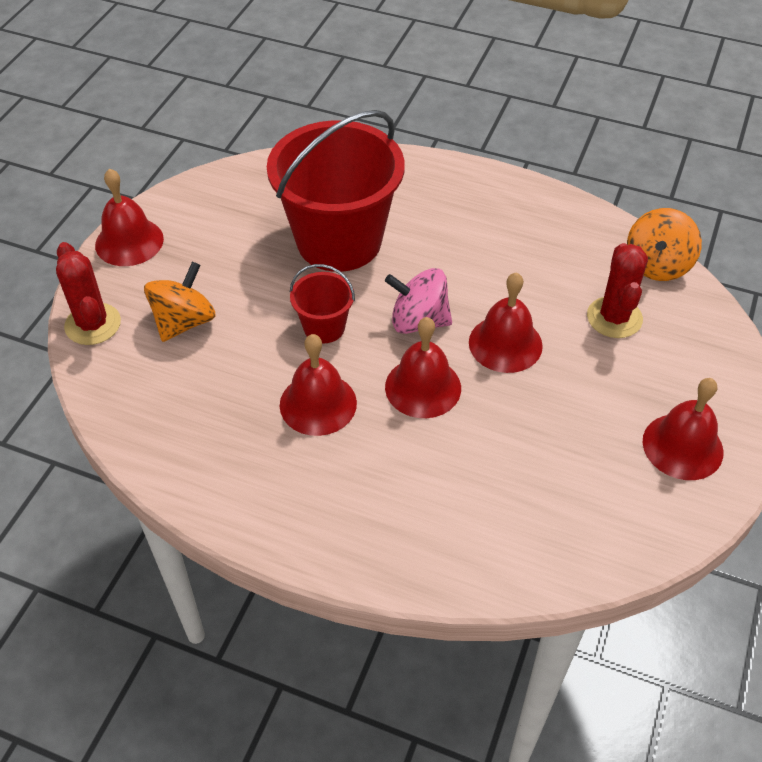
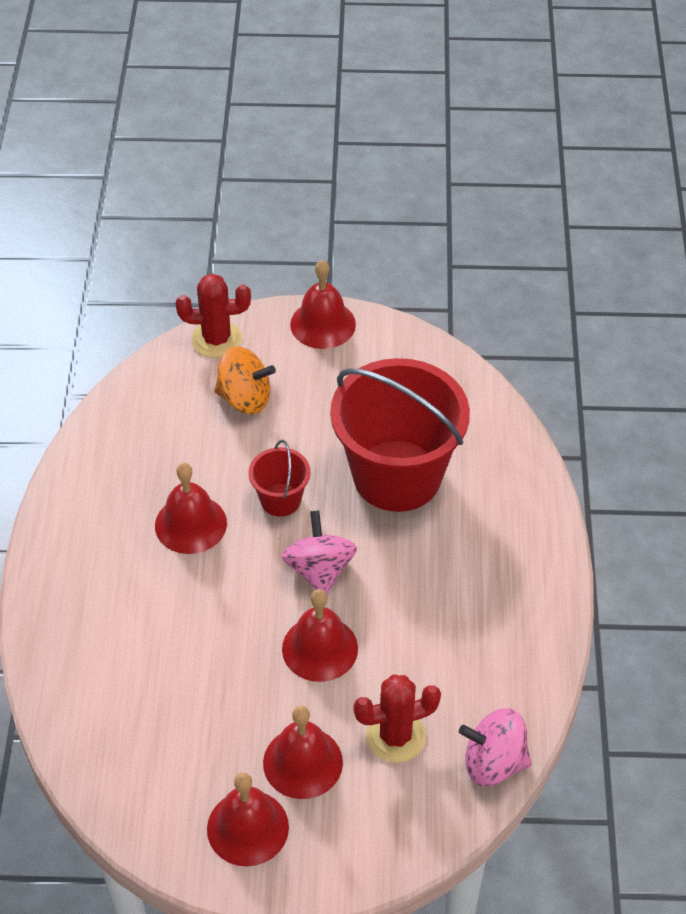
camera: 70 degrees right, 0 degrees up
(93, 324) = (216, 339): red cactus -> red cactus turned 45 degrees clockwise
(423, 387) = (239, 596): red bell -> red bell (303, 762)
(657, 264) = (494, 762): orange spinning top -> pink spinning top

